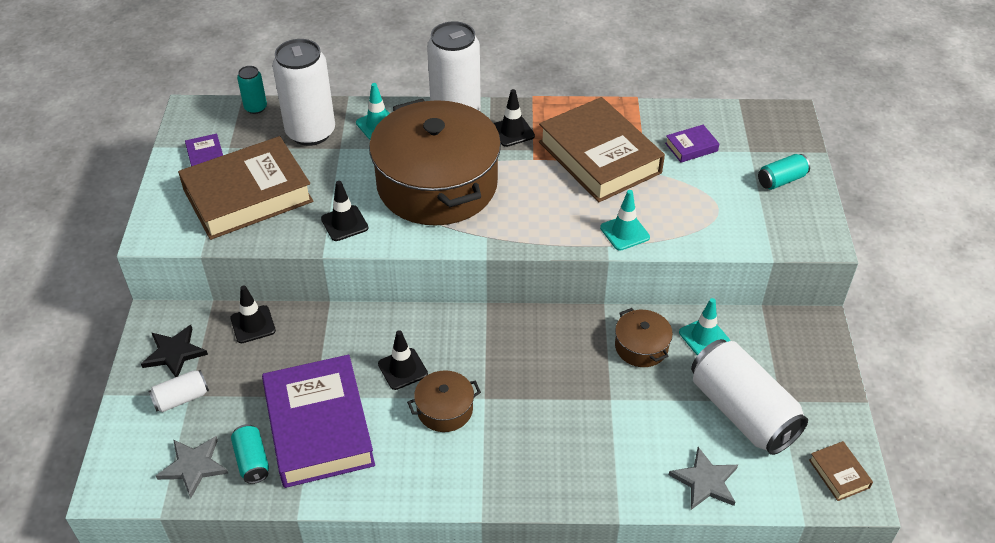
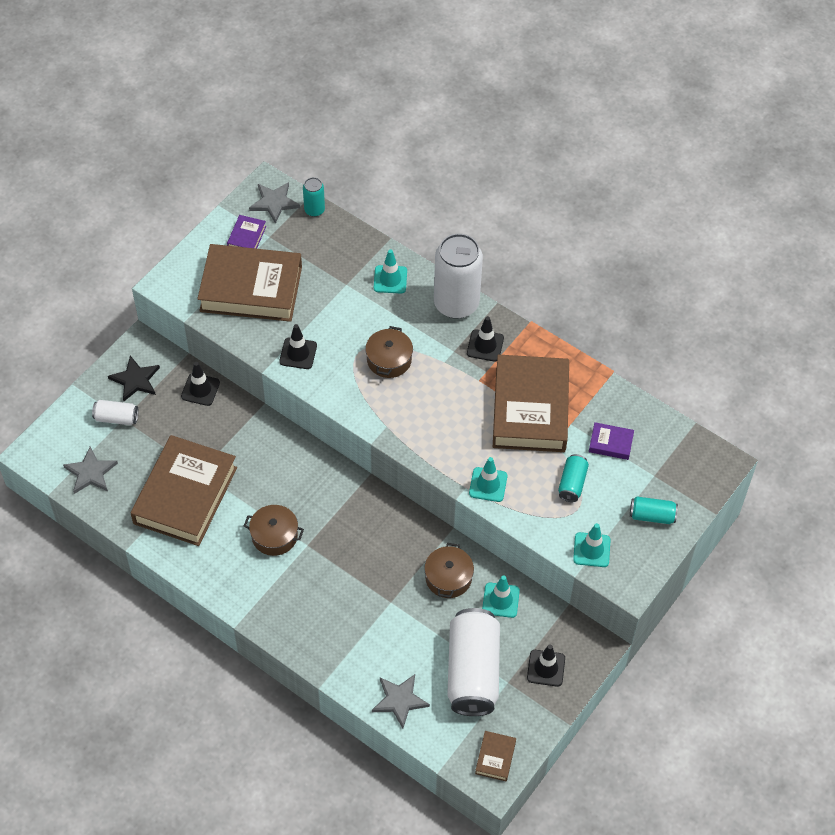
camera: 35 degrees right, 10 degrees up
(210, 120) = (274, 203): none -> grey star
(252, 461) = (127, 492): turquoise can -> turquoise can (572, 483)
(310, 132) = (336, 257): white can -> none
(319, 427) = (185, 495): purple book -> brown book
(402, 369) = (271, 488): black traffic cone -> black traffic cone (546, 668)
(437, 184) = (389, 360): brown pot -> brown pot, size x0.42
(764, 232) = (591, 550): none -> turquoise traffic cone

